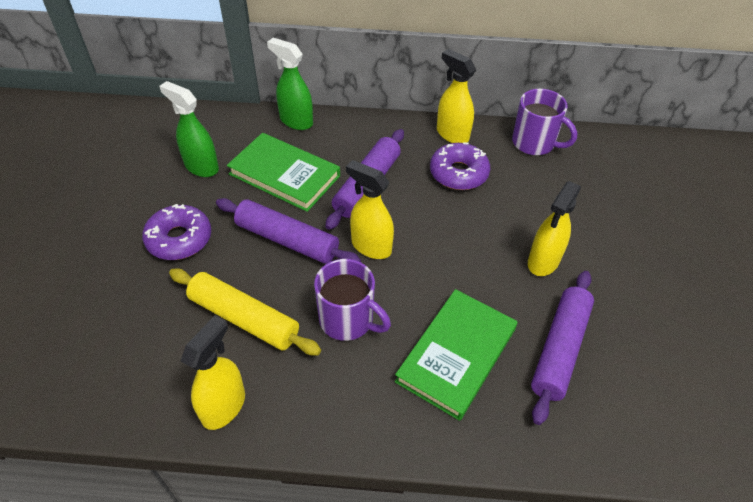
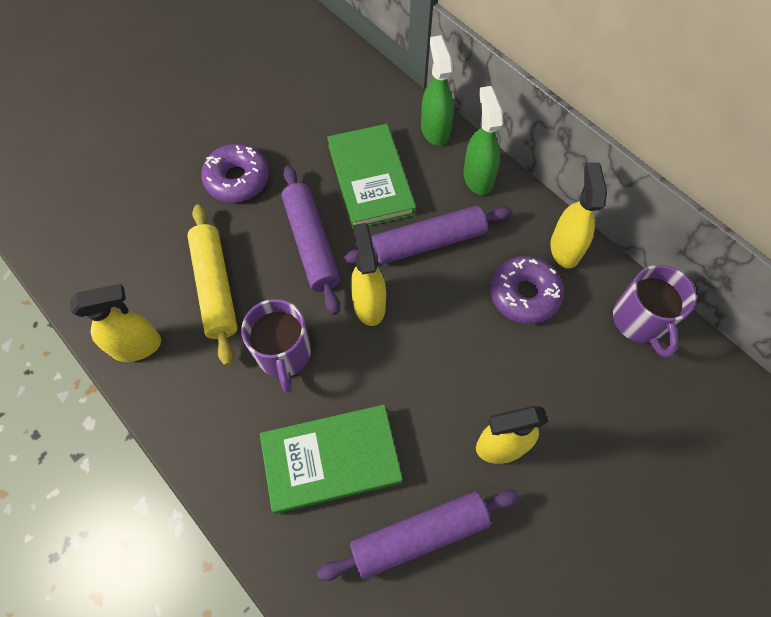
camera: 45 degrees right, 15 degrees up
(201, 167) = (315, 122): green spray bottle -> green spray bottle (477, 177)

